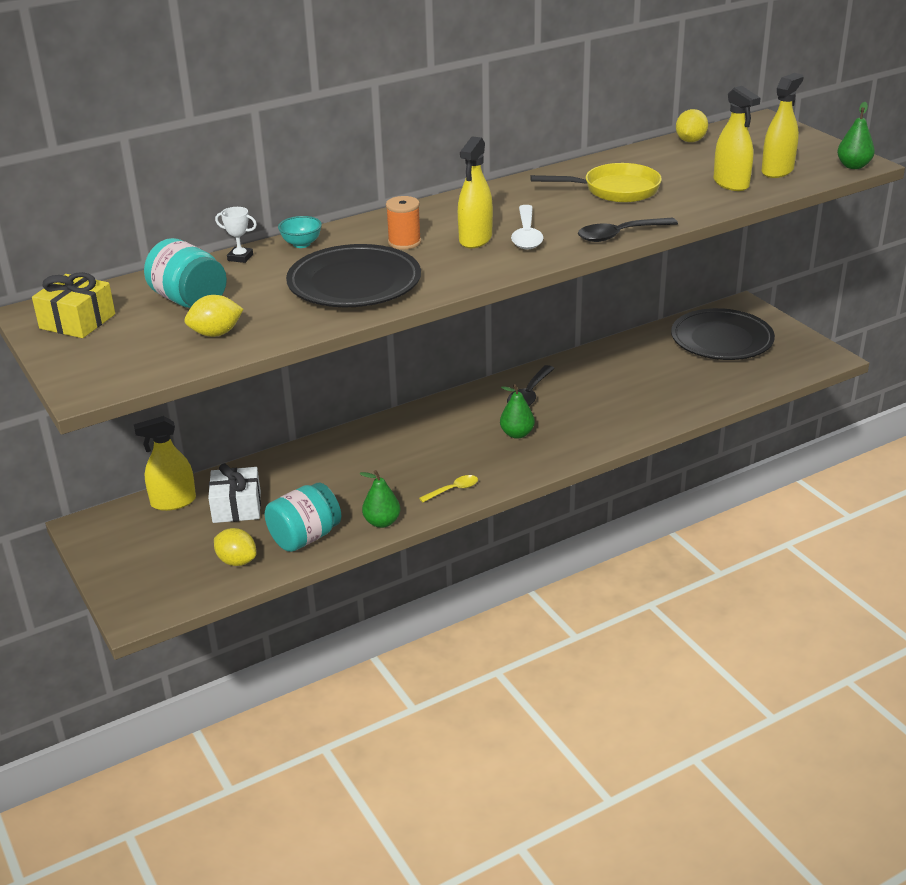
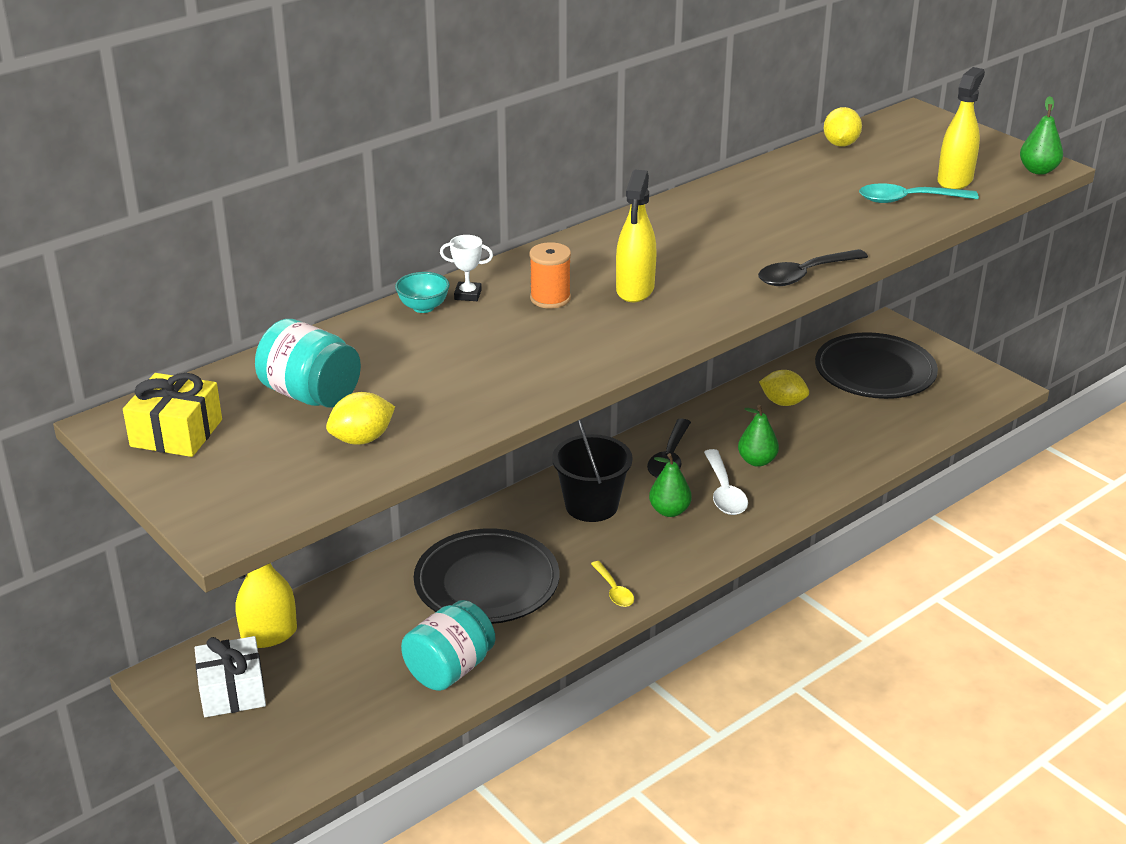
camera: 10 degrees left, 0 degrees up
(236, 507) = (352, 635): white gift -> white gift (232, 691)
(237, 561) = (373, 709): yellow lemon -> yellow lemon (783, 402)
(240, 257) = (353, 330): white trophy -> white trophy (468, 295)
(354, 283) = (509, 358): black plate -> black plate (487, 583)
(382, 522) = (539, 641): green pear -> green pear (757, 461)
(453, 490) = (614, 590): yellow spoon -> yellow spoon turned 105 degrees clockwise
(455, 426) = (591, 505): none -> black bucket
(526, 235) = (694, 281): white spoon -> white spoon (724, 492)
(615, 190) = (777, 215): yellow pan -> none
(731, 184) = (908, 200): yellow spray bottle -> turquoise spoon

